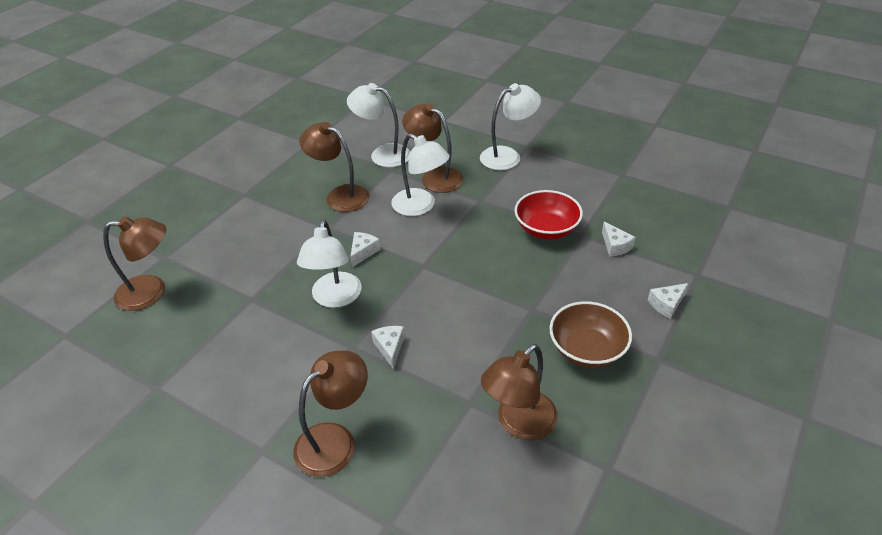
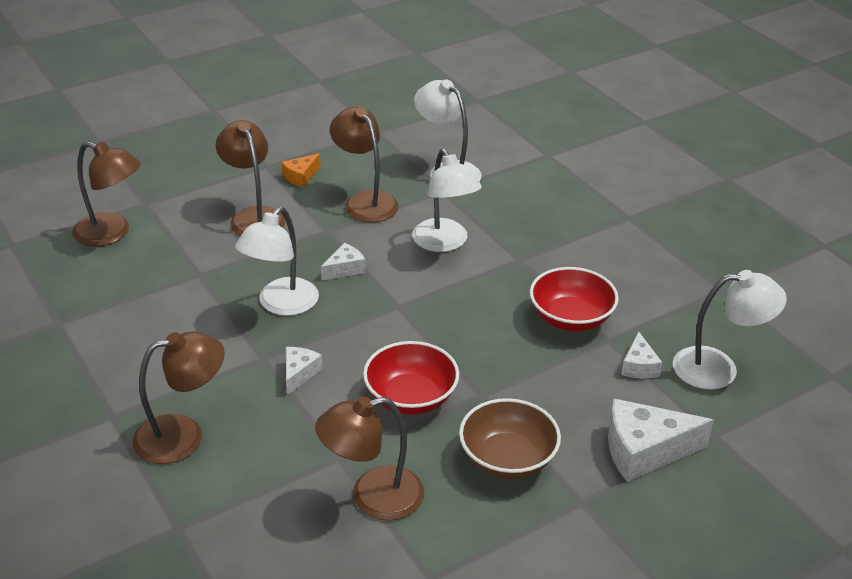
camera: 25 degrees right, 5 degrees down
(277, 193) = (301, 177): none -> orange cheese
(435, 177) = (487, 216): brown lamp -> brown lamp (253, 216)
(485, 332) = (411, 397): none -> red bowl
(507, 156) = (594, 220): white lamp -> white lamp (718, 368)
(666, 304) = (644, 451): white cheese -> white cheese, size x1.86

